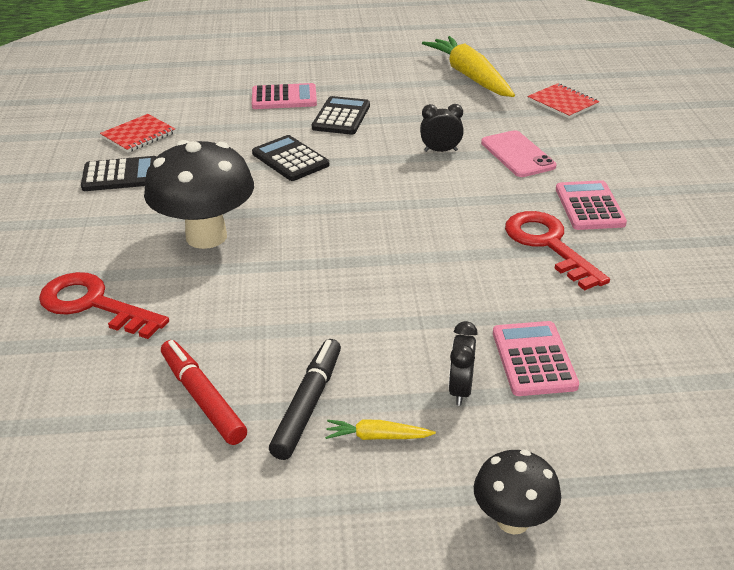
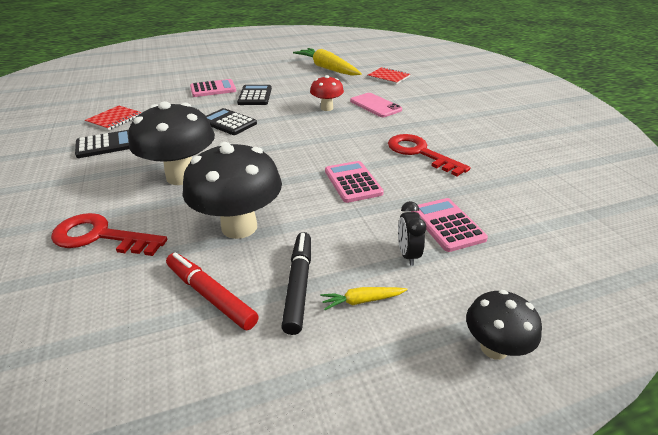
camera: 15 degrees left, 0 degrees up
(260, 318) = (239, 227): none -> black mushroom
(440, 151) = (326, 108): black clock -> red mushroom
(589, 206) = (433, 128): pink calculator -> pink calculator (352, 182)

